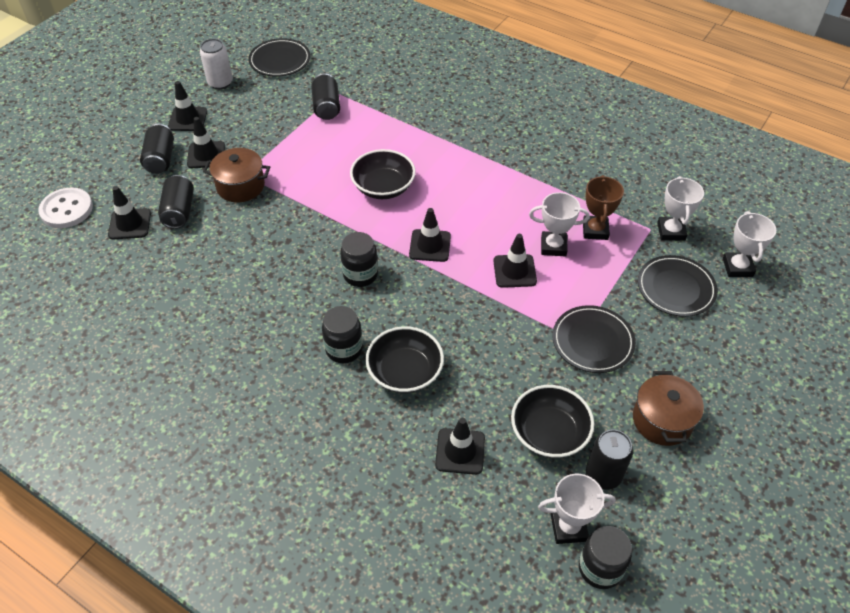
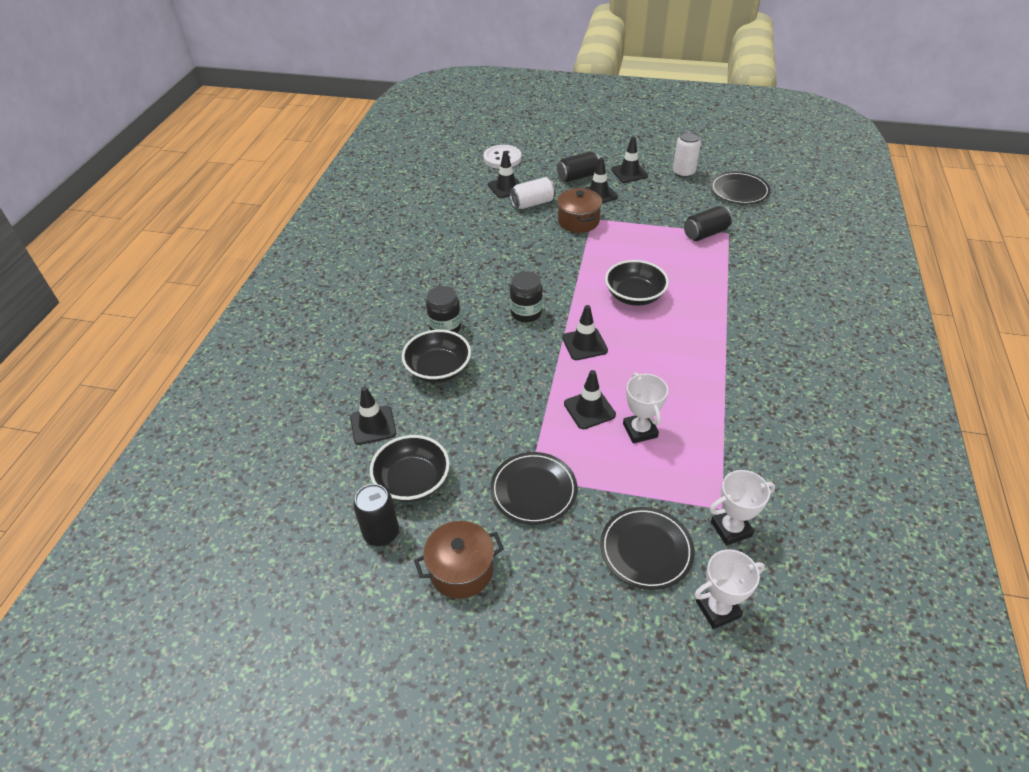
camera: 70 degrees right, 5 degrees down
(179, 211) = (532, 203): black can -> white can
(568, 527) = (319, 518): white trophy -> none
(595, 230) = (685, 459): brown trophy -> none
(600, 568) = (285, 551): black jar -> none

